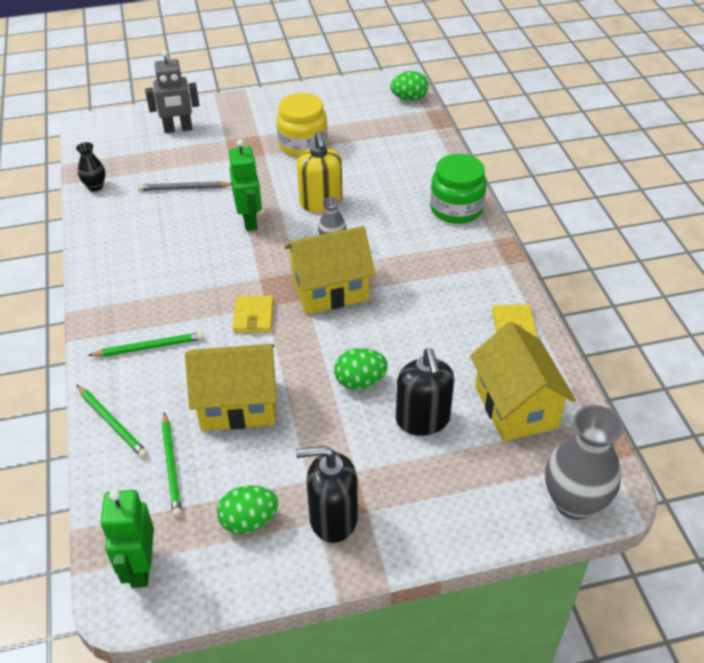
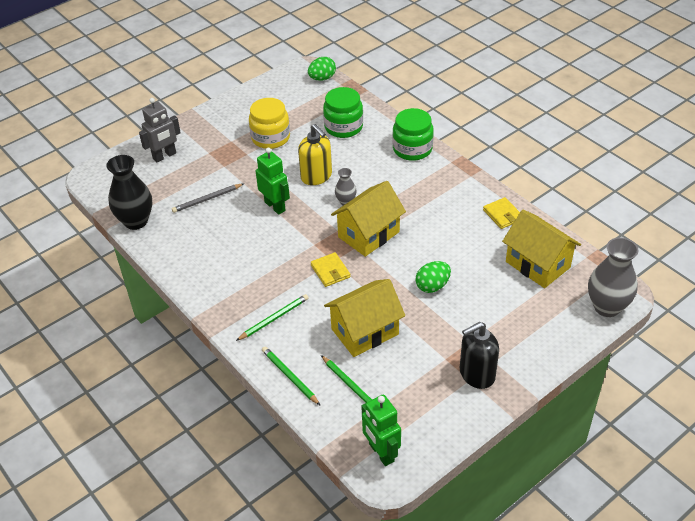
camera: 25 degrees left, 0 degrees up
(95, 186) = (136, 221): black vase -> black vase, size x1.93
(112, 423) = (289, 376): green pencil -> green pencil turned 150 degrees counterclockwise
(249, 521) = (427, 397): green egg -> none
(393, 158) = (343, 127): none -> green jar
(423, 420) = (488, 294): black soap dispenser -> none

